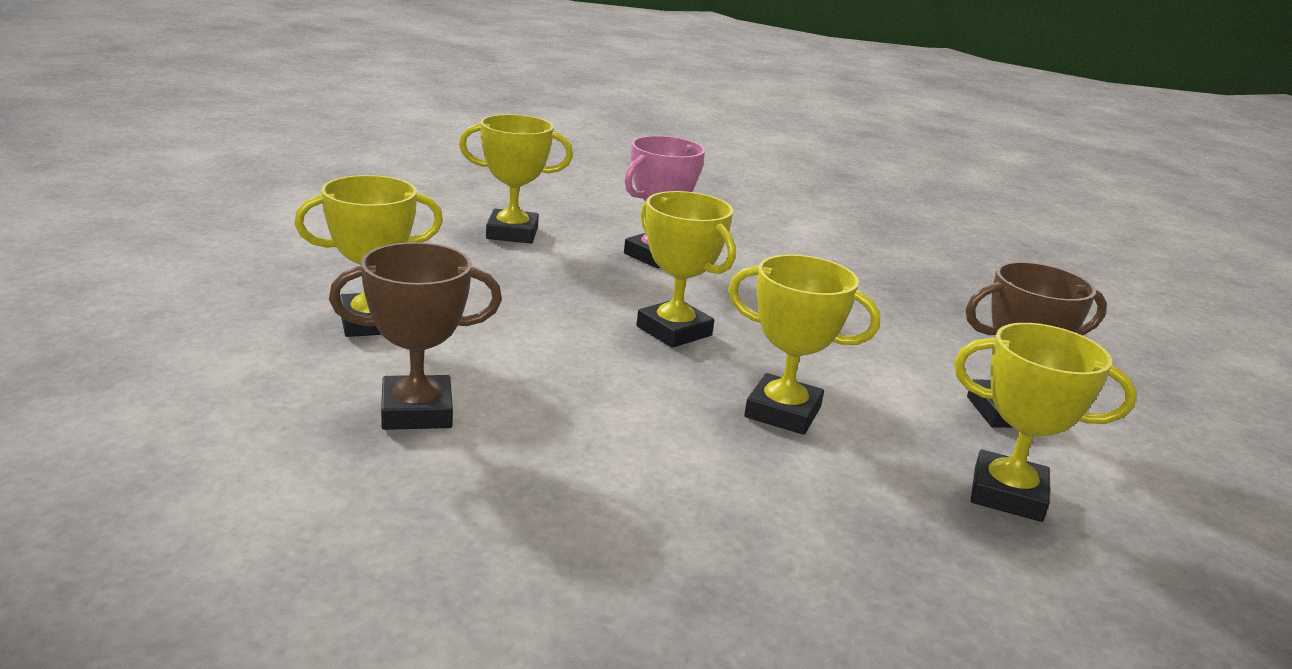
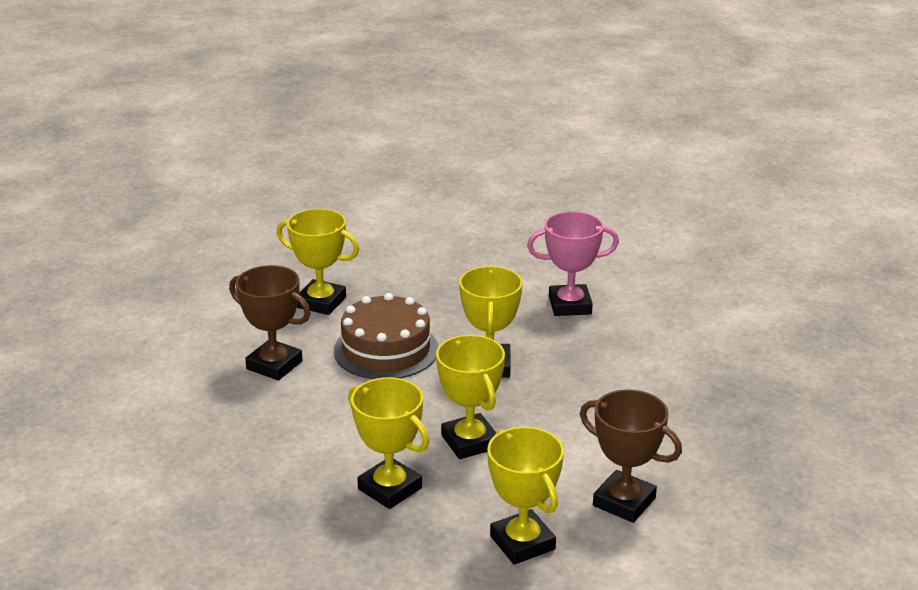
camera: 45 degrees right, 5 degrees up
(512, 233) = (494, 258): yellow trophy -> yellow trophy (390, 488)
(536, 349) = (386, 350): none -> brown cake

